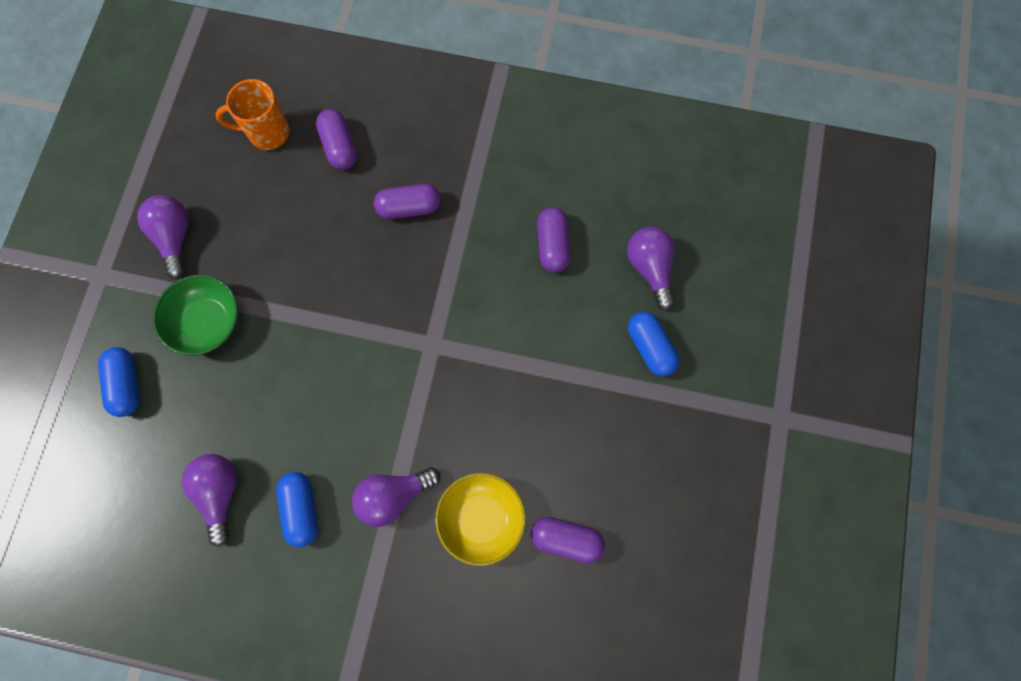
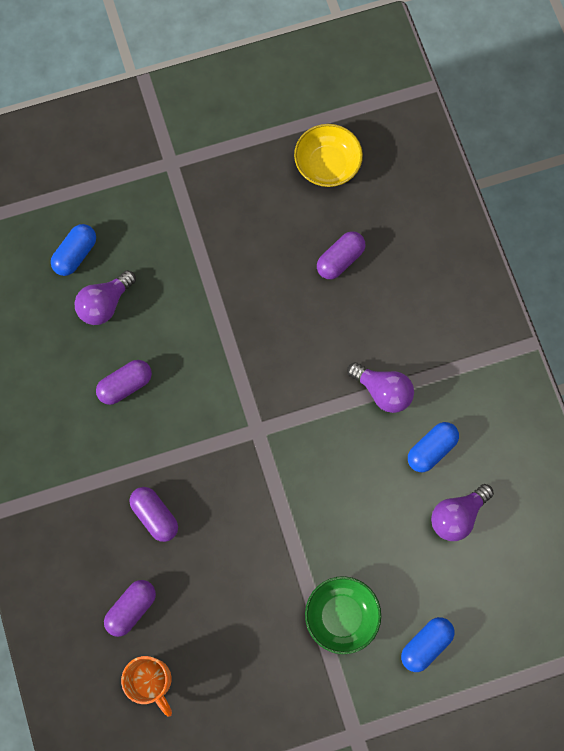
camera: 120 degrees left, 0 degrees up
(174, 238) = (289, 694): purple light bulb -> none
(481, 519) = (361, 322): yellow bowl -> yellow bowl (327, 165)
(566, 539) = (340, 260): purple capsule -> purple capsule turned 60 degrees clockwise
(650, 347) = (169, 273): blue capsule -> blue capsule (76, 254)

